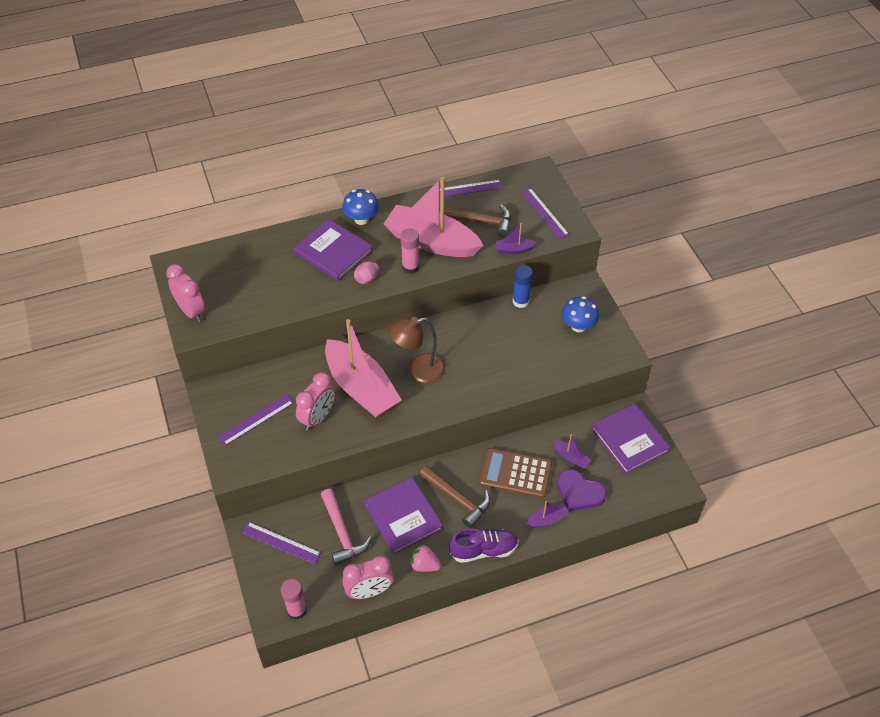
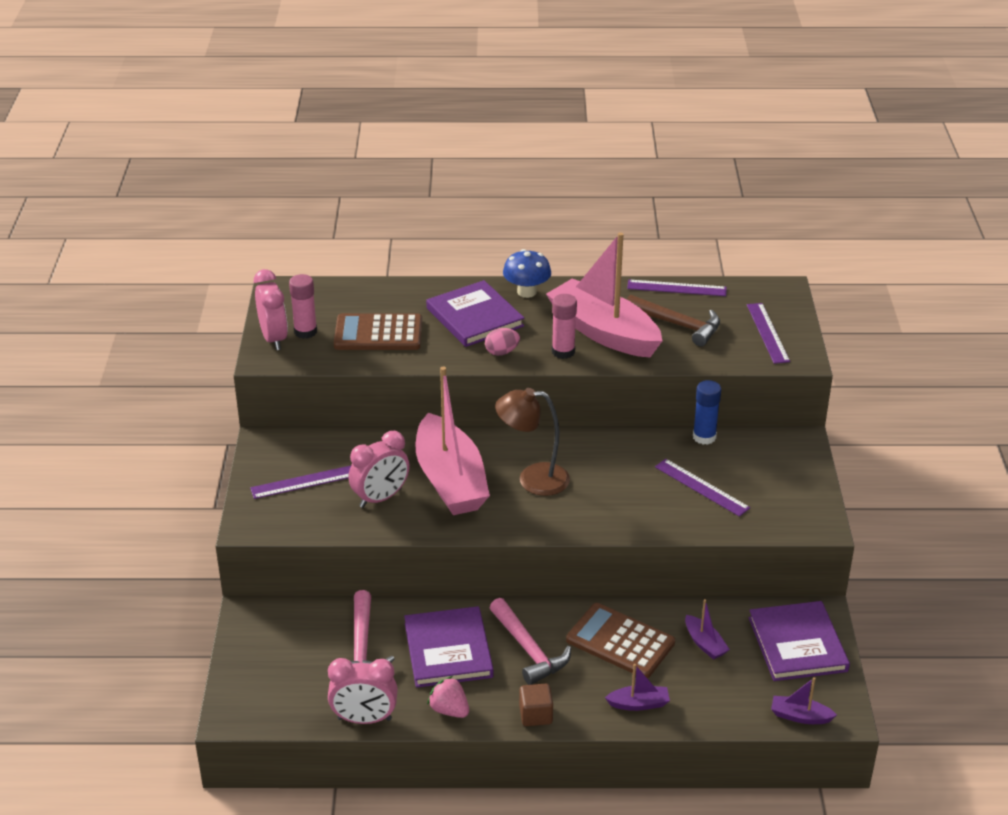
camera: 20 degrees right, 15 degrees down
(268, 286) = (378, 333): none -> brown calculator
(281, 542) = (281, 636): purple ruler -> purple ruler (702, 487)
(296, 610) = (263, 714): pink glue stick -> pink glue stick (305, 332)
(457, 499) = (528, 650): brown hammer -> pink hammer
(483, 550) = (535, 715): purple shoe -> brown cube
(514, 250) = (707, 362): purple boat -> purple boat (800, 716)
(578, 326) = (770, 481): blue mushroom -> none
(579, 492) = (698, 685): purple heart -> none

